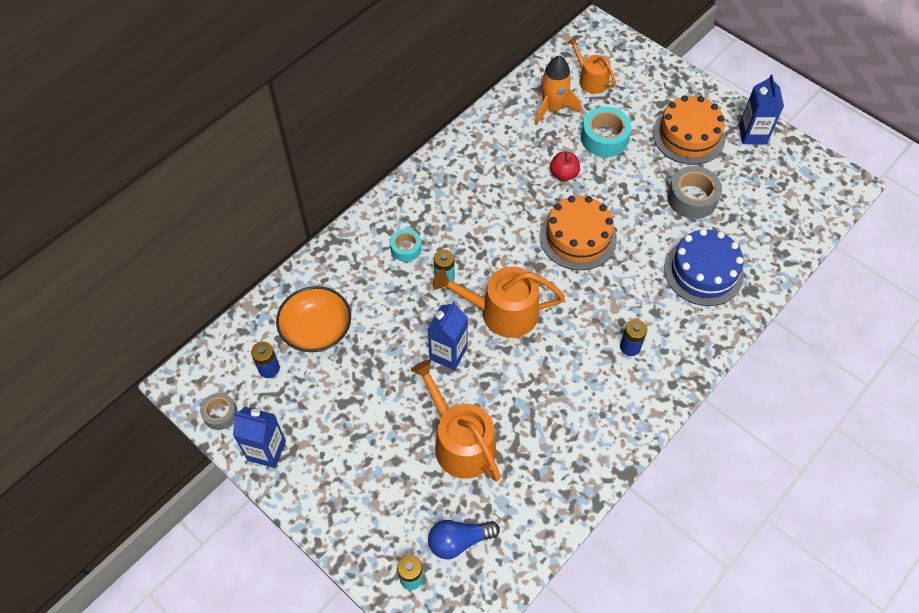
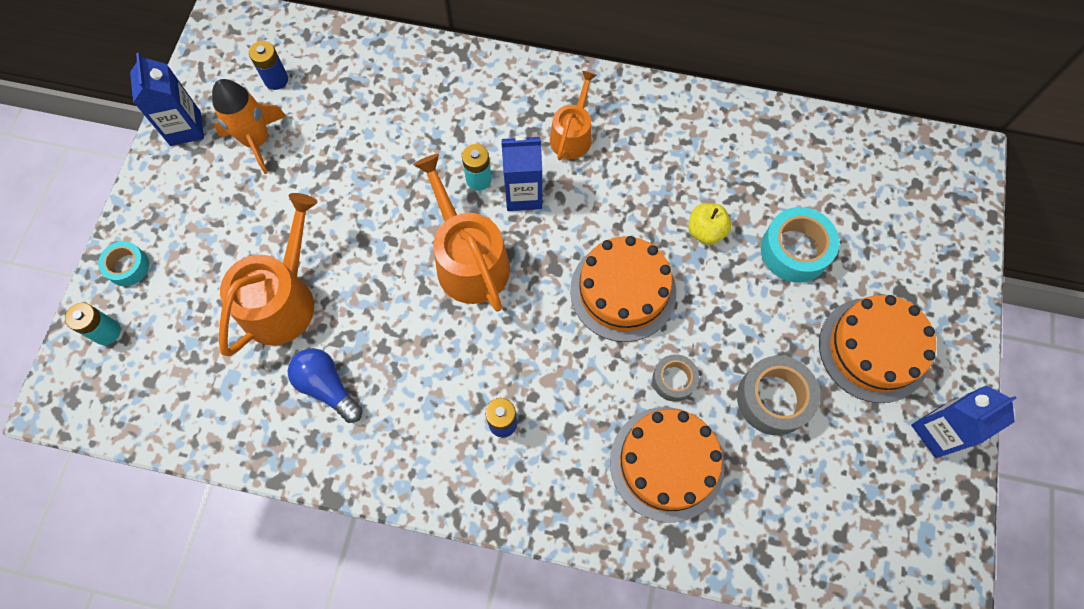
camera: 60 degrees right, 10 degrees up
(220, 414) = (205, 68): grey tape -> grey tape (674, 380)
(316, 329) = (344, 95): orange bowl -> none
(406, 248) = (493, 123): turquoise tape -> turquoise tape (128, 267)
(448, 353) = (384, 233): blue carton -> blue carton (523, 194)
(459, 541) = (167, 357): blue light bulb -> blue light bulb (327, 387)
(552, 108) = (797, 170): orange rocket -> orange rocket (257, 141)
(563, 174) = (705, 231): red apple -> yellow apple
(590, 79) = (876, 191): orange watering can -> orange watering can (572, 135)
(703, 271) = (666, 463): blue cake -> orange cake

